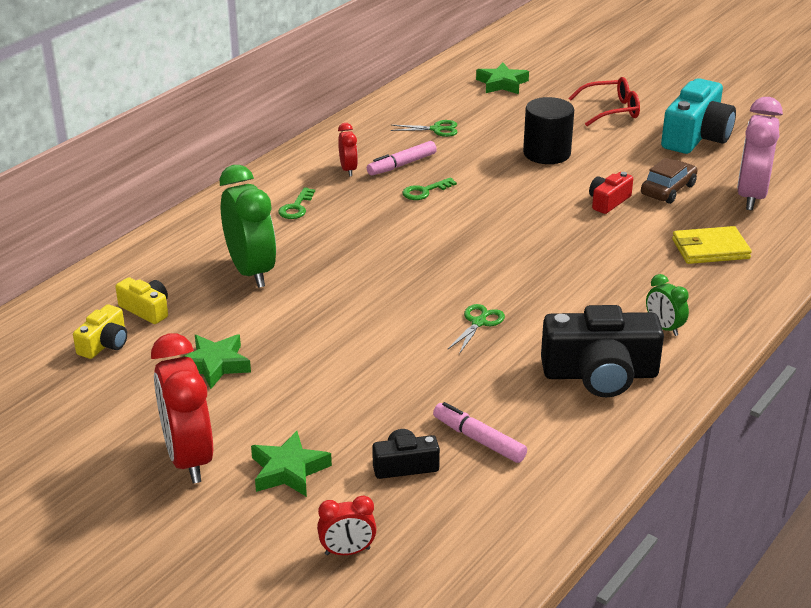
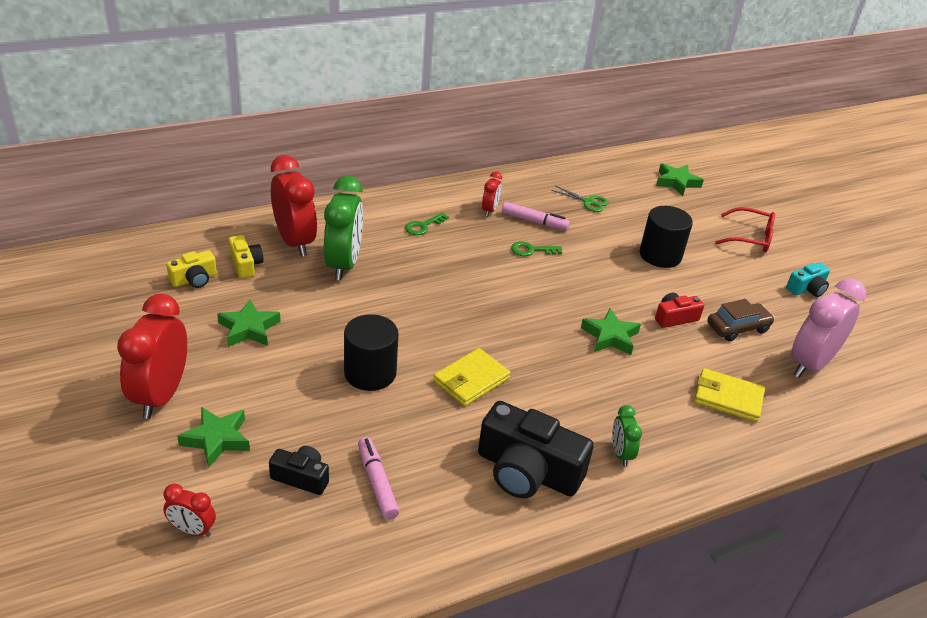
camera: 25 degrees right, 5 degrees up
(176, 270) = (295, 242): none -> red clock
(378, 355) = (370, 373): none -> black cylinder
(402, 165) = (534, 221): pink marker -> pink marker turned 150 degrees counterclockwise
(479, 323) = (471, 380): green scissors -> yellow wallet
(567, 238) = (610, 336): none -> green star
(696, 136) = (807, 289): turquoise camera -> turquoise camera, size x0.51

